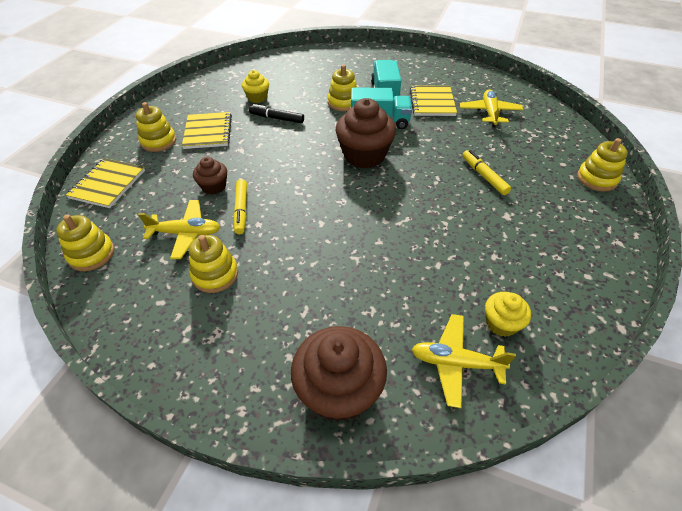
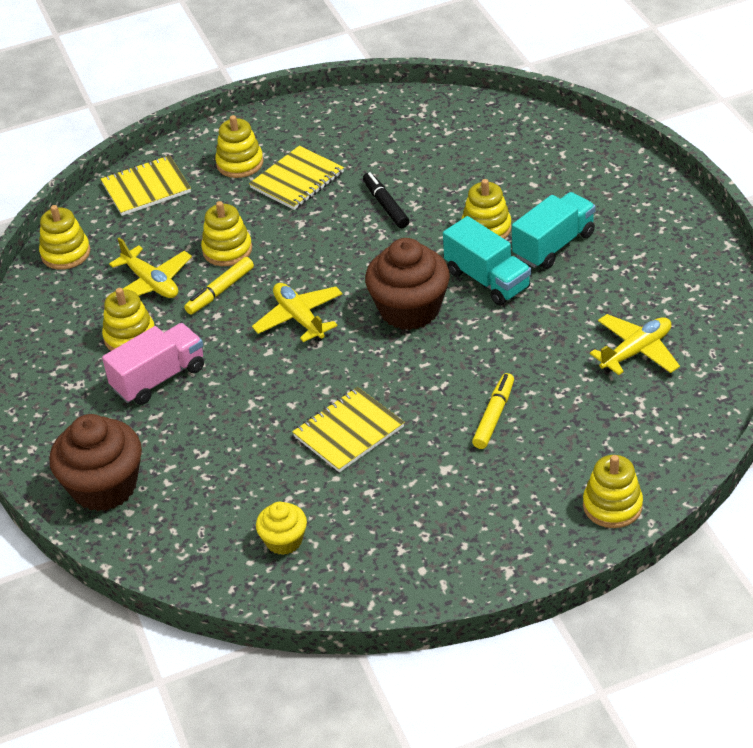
camera: 50 degrees right, 5 degrees down
(214, 186) = (227, 250): brown cupcake -> yellow stacking toy
(257, 98) = (402, 163): yellow cupcake -> none
(273, 286) = (159, 378): none -> pink truck
(432, 102) = (590, 293): yellow notebook -> yellow notebook (348, 431)
(455, 363) = (206, 536): yellow plane -> yellow plane (299, 318)

